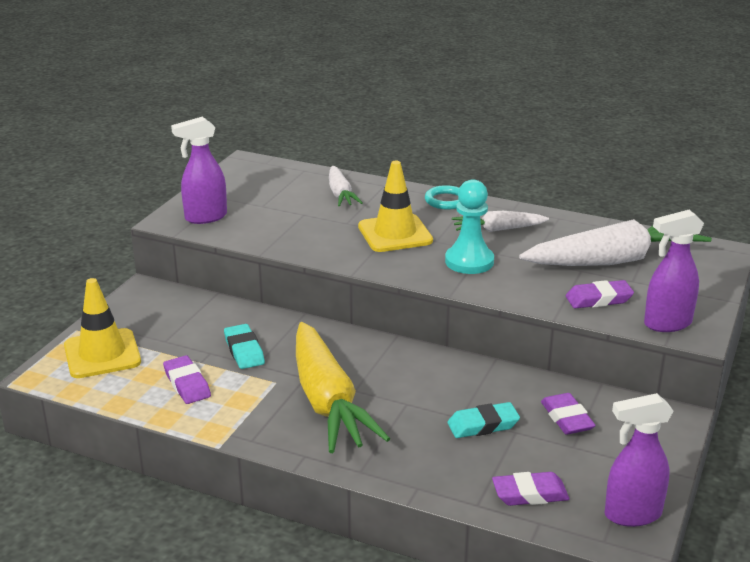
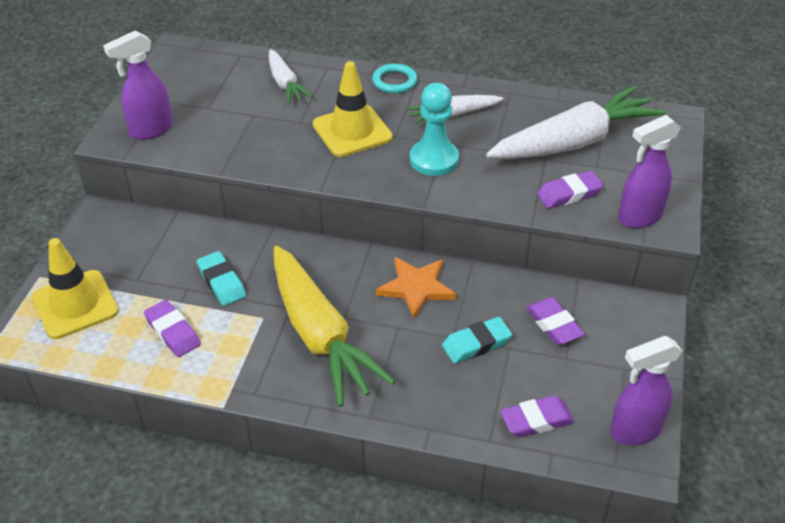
camera: 10 degrees left, 15 degrees up
(433, 374) = (416, 287): none -> orange star

